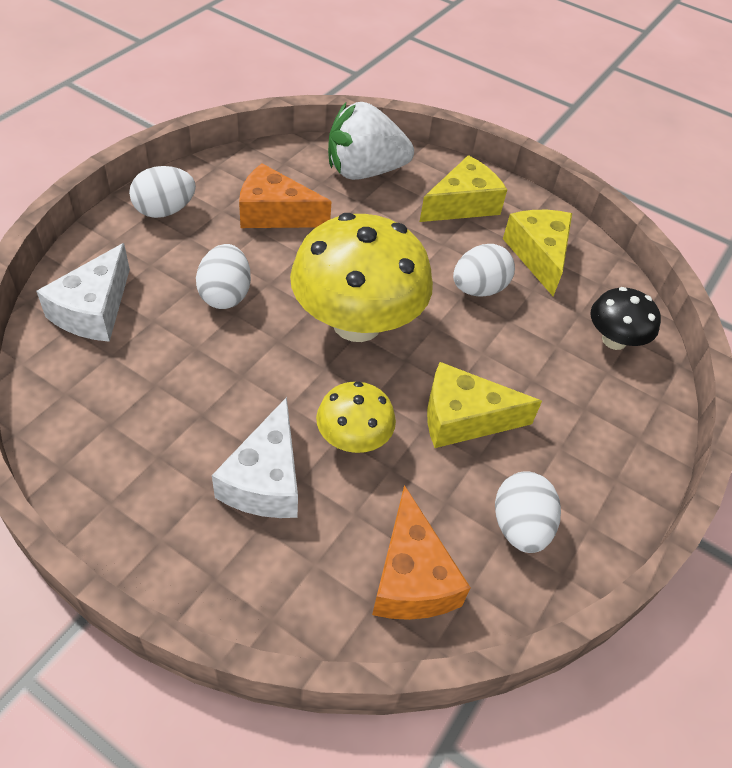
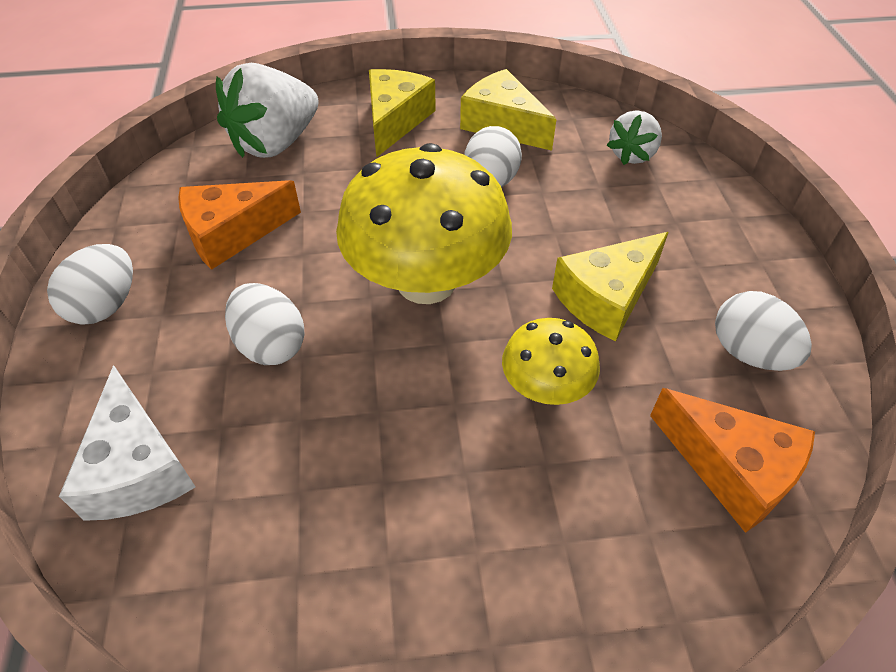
camera: 35 degrees left, 0 degrees up
(265, 479) = (517, 492): white cheese -> none
(614, 340) = (632, 155): black mushroom -> white strawberry

